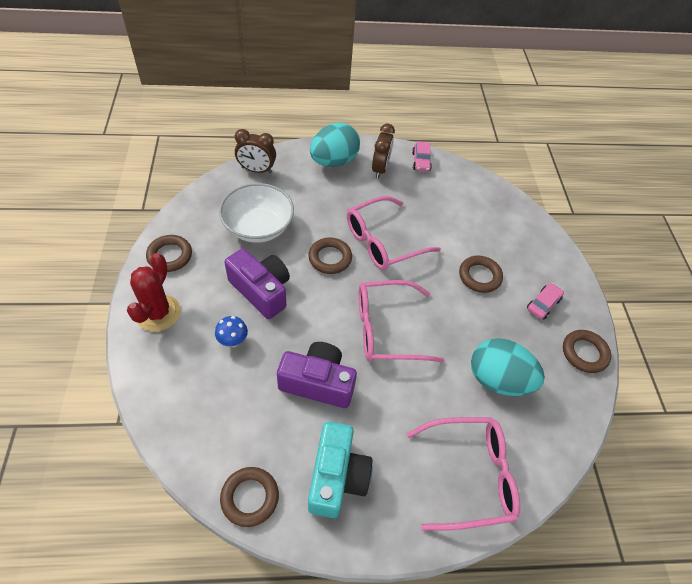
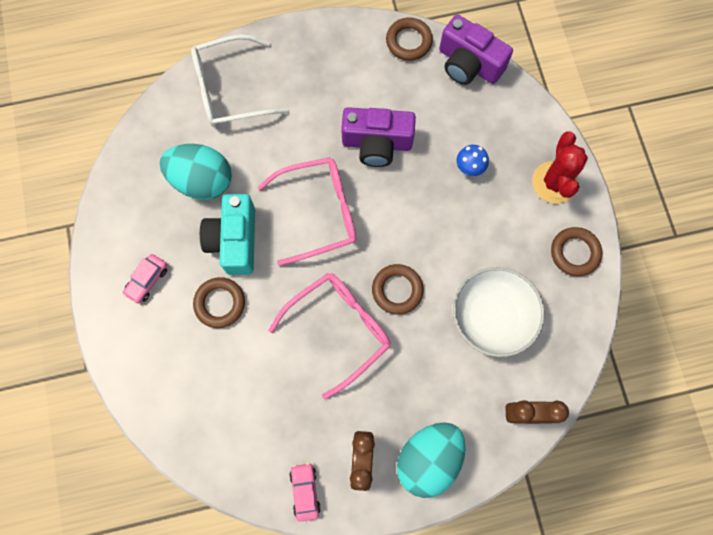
camera: 175 degrees right, 20 degrees up
(261, 291) = (460, 230): purple camera -> purple camera (469, 64)
(337, 477) = (342, 68): turquoise camera -> turquoise camera (234, 240)
(470, 475) = (230, 90): pink glasses -> white glasses
(584, 353) = (108, 228): brown ring -> none

